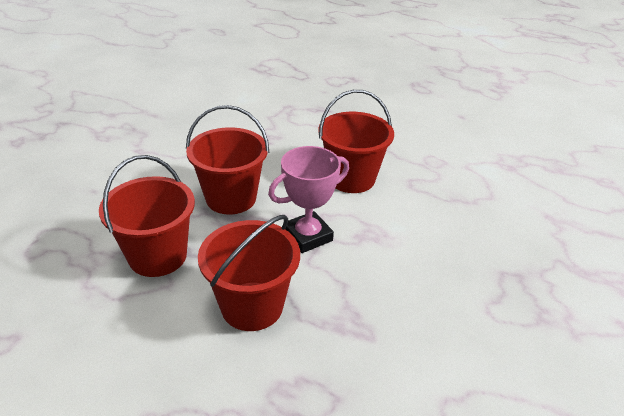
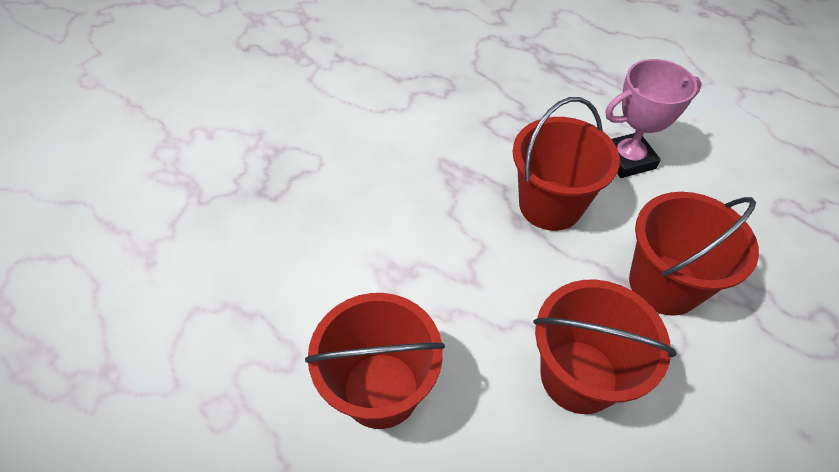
camera: 165 degrees left, 15 degrees up
(307, 236) = (476, 284): pink trophy -> pink trophy (627, 159)

